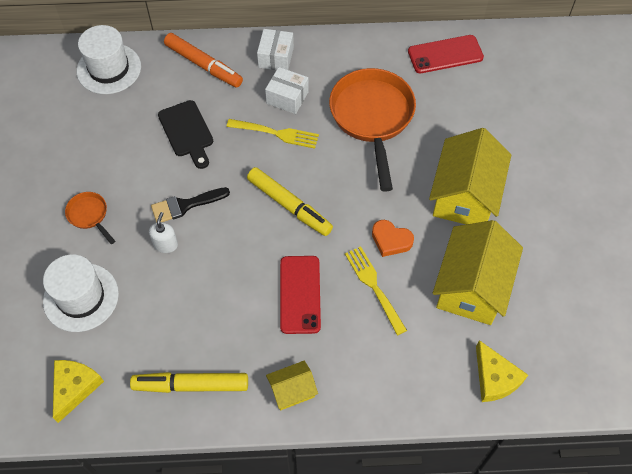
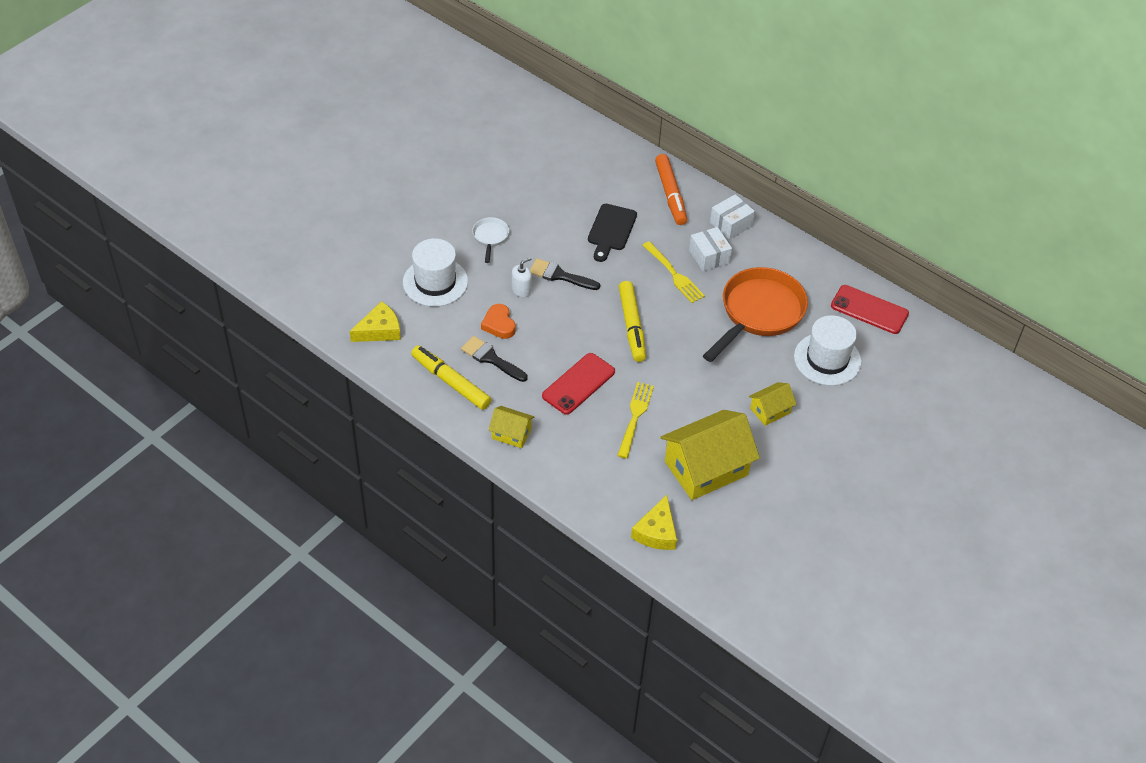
camera: 40 degrees right, 10 degrees down
(89, 215) = (490, 237): orange pan -> white pan
(109, 69) = (599, 153): white hat -> white hat (827, 359)
(203, 332) = (491, 358): none -> black brush
(391, 240) = (680, 398): orange heart -> orange heart (499, 324)
(465, 195) = (770, 410): yellow house -> yellow house, size x0.50

